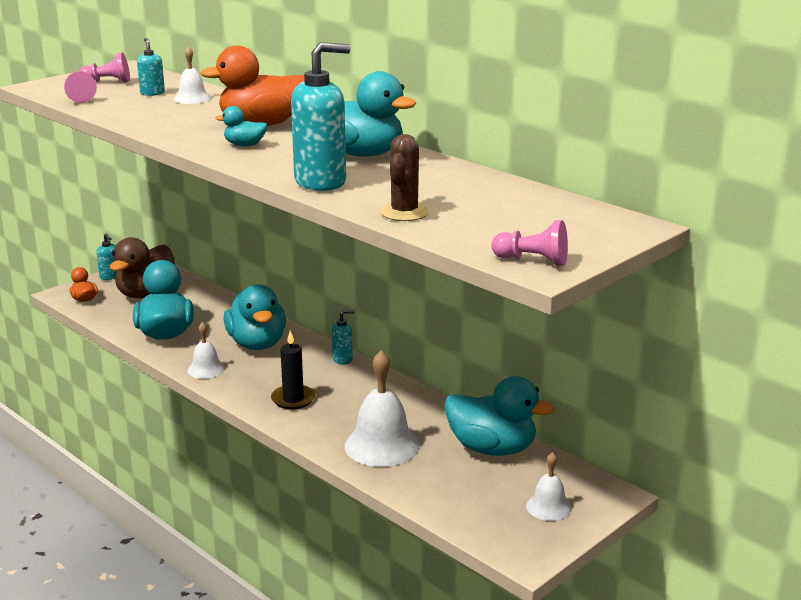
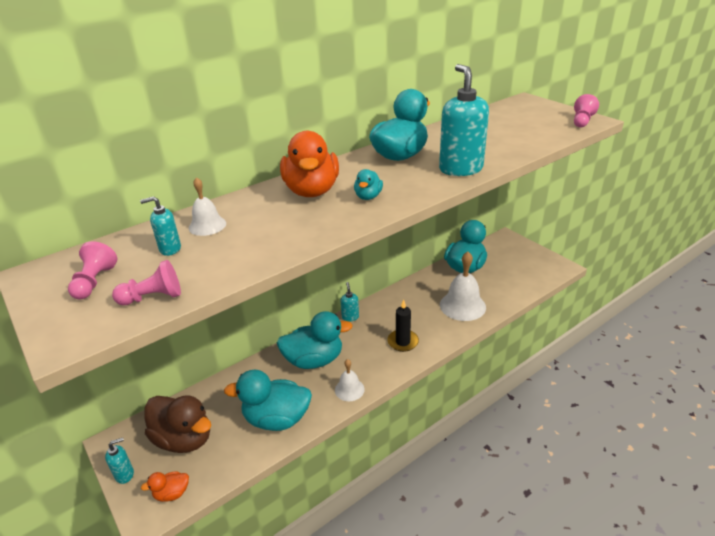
camera: 80 degrees left, 10 degrees up
(404, 212) = (517, 146): brown cactus -> none
(548, 507) = (519, 256): white bell -> none

